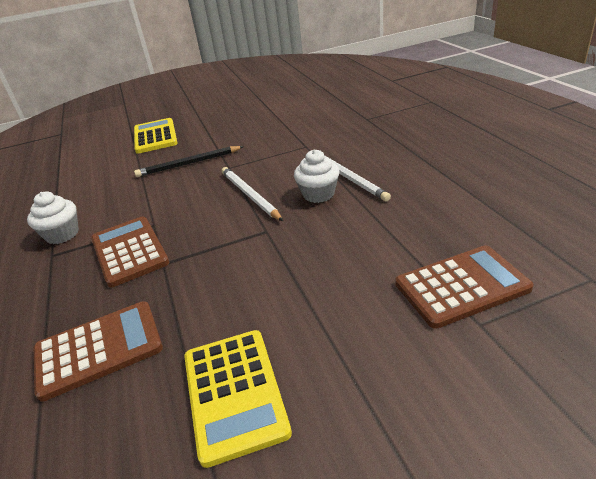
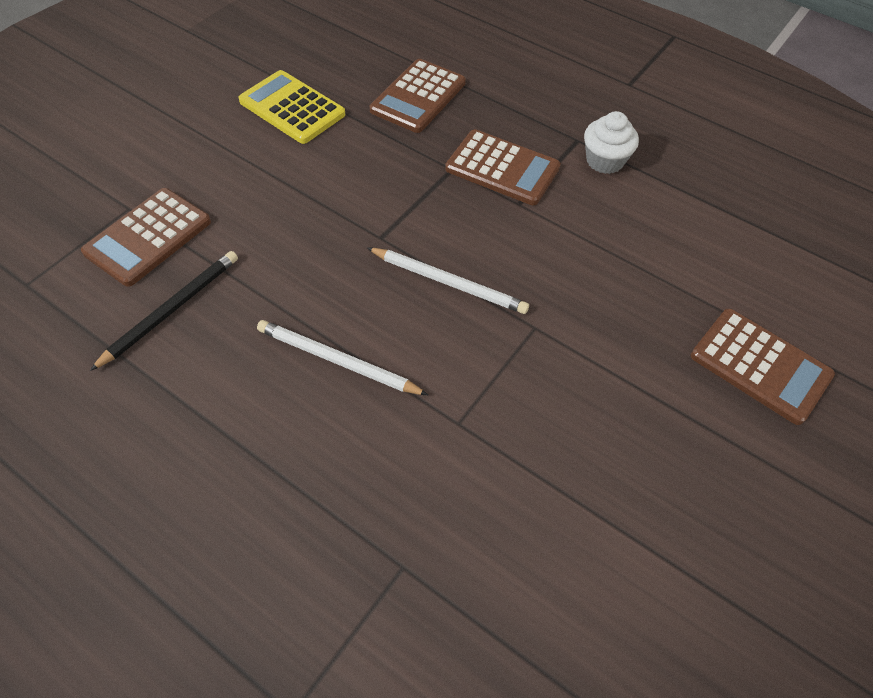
camera: 140 degrees right, 20 degrees up
(155, 136) = (760, 366): yellow calculator -> brown calculator
(189, 164) = (606, 315): black pencil -> black pencil (171, 310)
(318, 194) = (359, 313): white cupcake -> none

